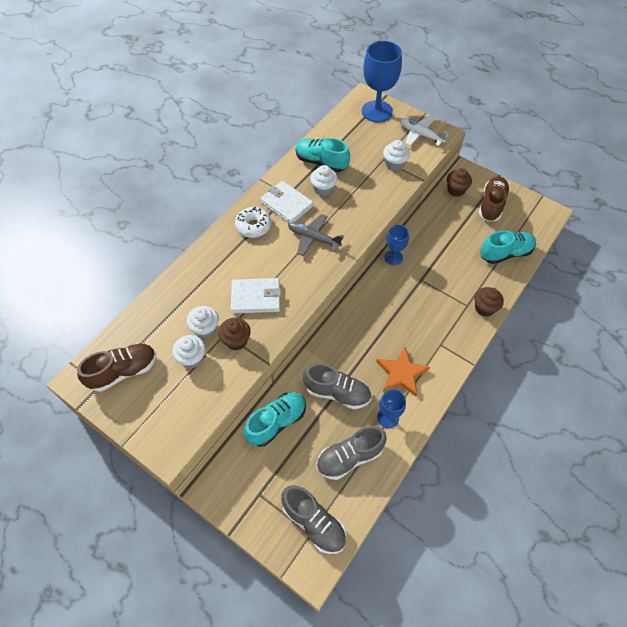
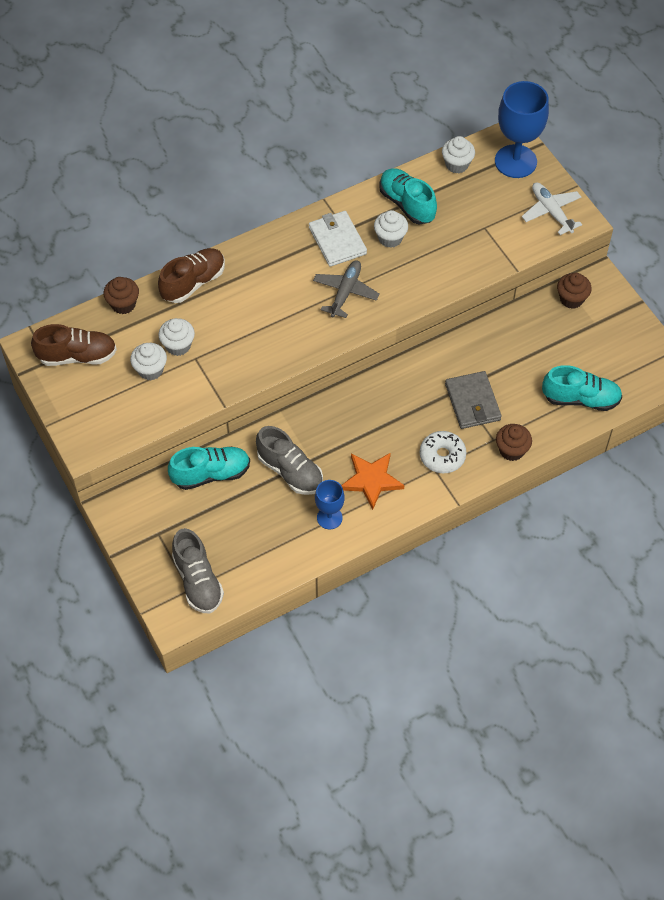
camera: 25 degrees right, 0 degrees up
(236, 340) = (203, 370): brown cupcake -> brown cupcake (123, 304)
(253, 226) = (286, 253): white donut -> white donut (442, 456)
(256, 297) = (247, 333): white wallet -> none
(313, 238) = (345, 292): grey plane -> grey plane turned 60 degrees clockwise
(349, 457) = (267, 538): grey shoe -> none
(393, 257) = (441, 352): blue goblet -> none
(394, 164) = (494, 238): white cupcake -> white cupcake (457, 164)
(436, 284) = (472, 402): none -> grey wallet
(491, 205) = (604, 334): brown shoe -> brown shoe (193, 283)

